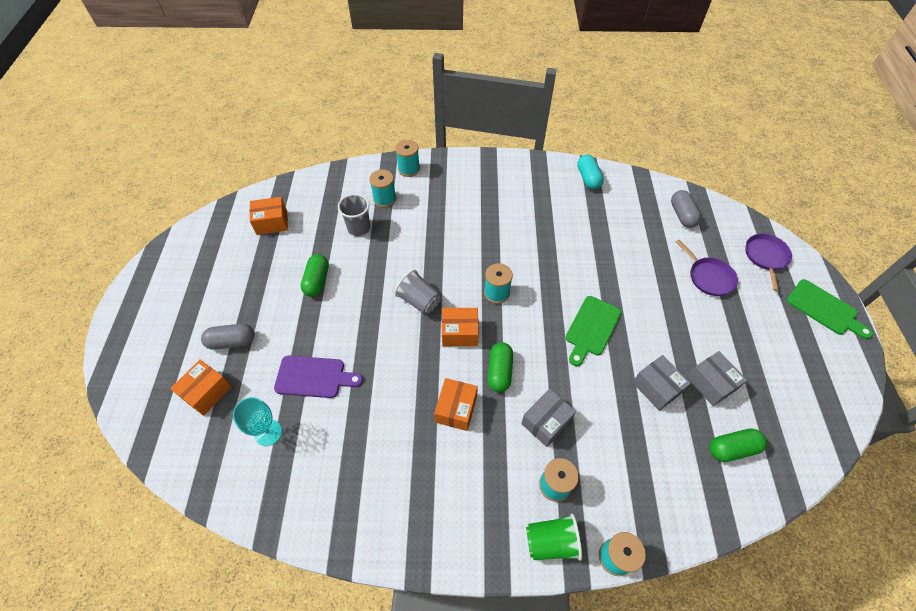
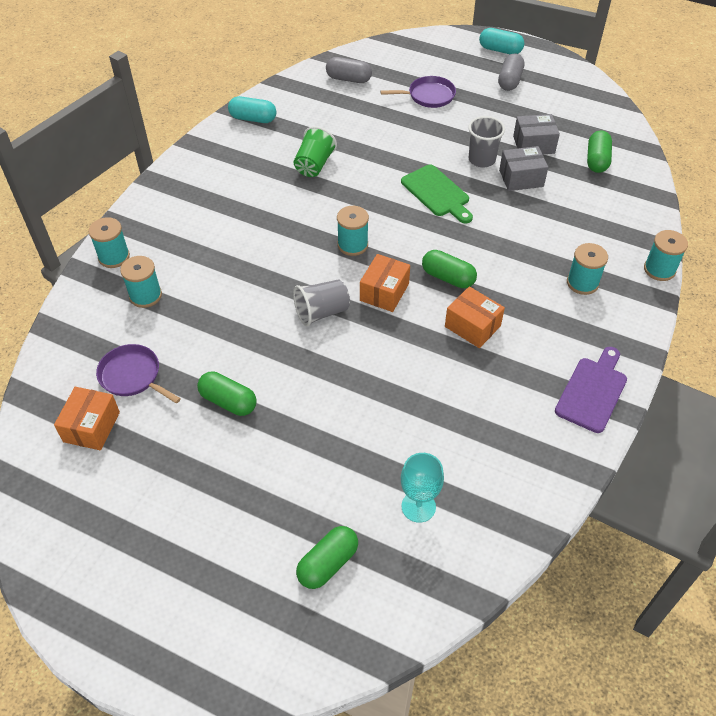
camera: 65 degrees left, 5 degrees down
(207, 392) = (328, 563): orange box -> green capsule
(232, 342) = (265, 519): grey capsule -> grey capsule (510, 81)
(314, 377) = (368, 441): purple cutting board -> purple cutting board (592, 392)
(359, 228) = (173, 335): grey cup -> grey cup (482, 160)
(546, 422) = (519, 264): grey box -> none
(551, 542) = (632, 305): green cup -> green cup (314, 165)
(765, 257) = (429, 54): purple pan -> purple pan (133, 376)
(824, 309) = (500, 50): green cutting board -> turquoise capsule

